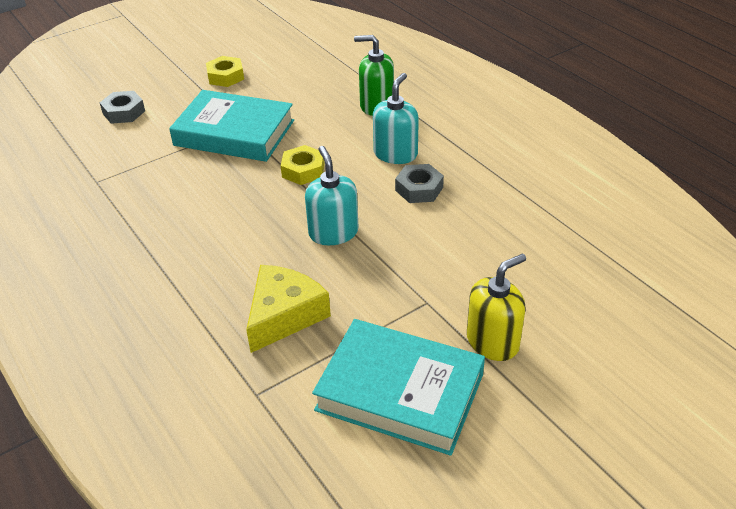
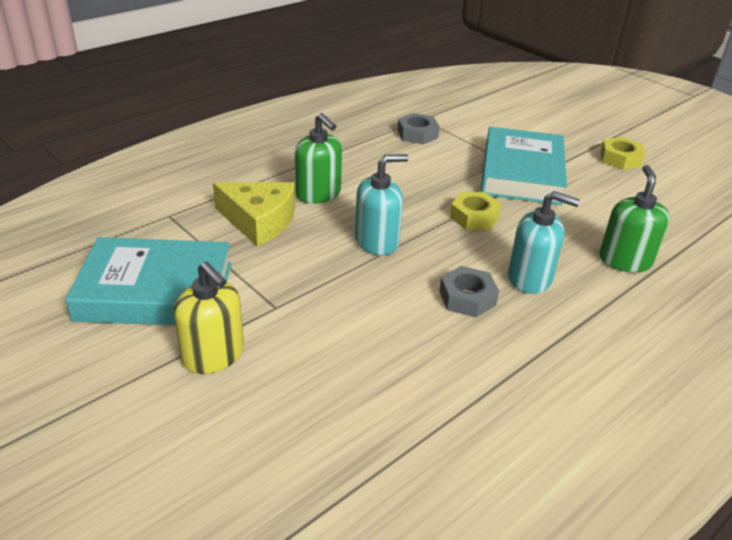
camera: 80 degrees right, 5 degrees down
(124, 112) = (527, 117): grey nut -> grey nut (417, 134)
(239, 269) = (318, 194): none -> green soap dispenser
(400, 392) = (155, 291): turquoise book -> turquoise book turned 75 degrees clockwise

